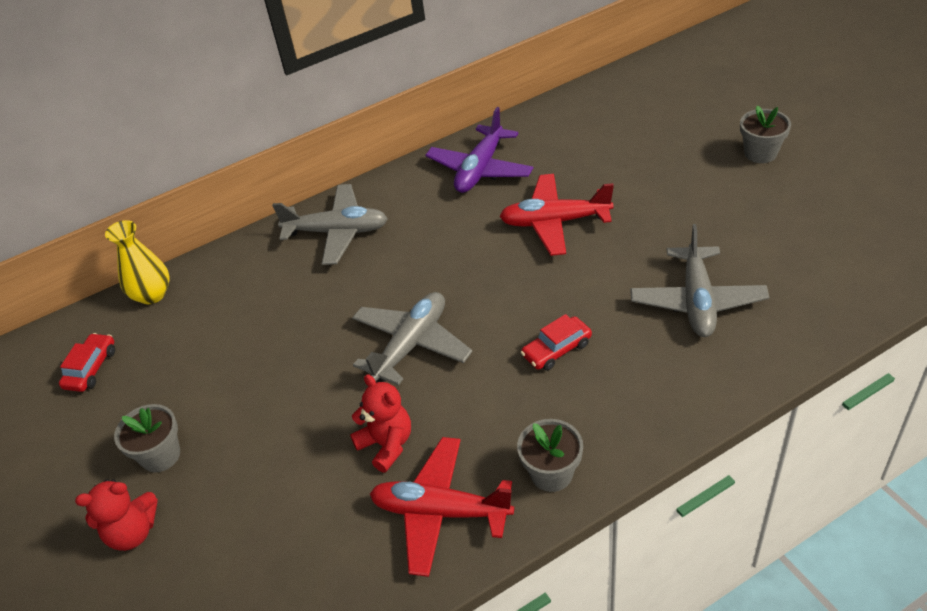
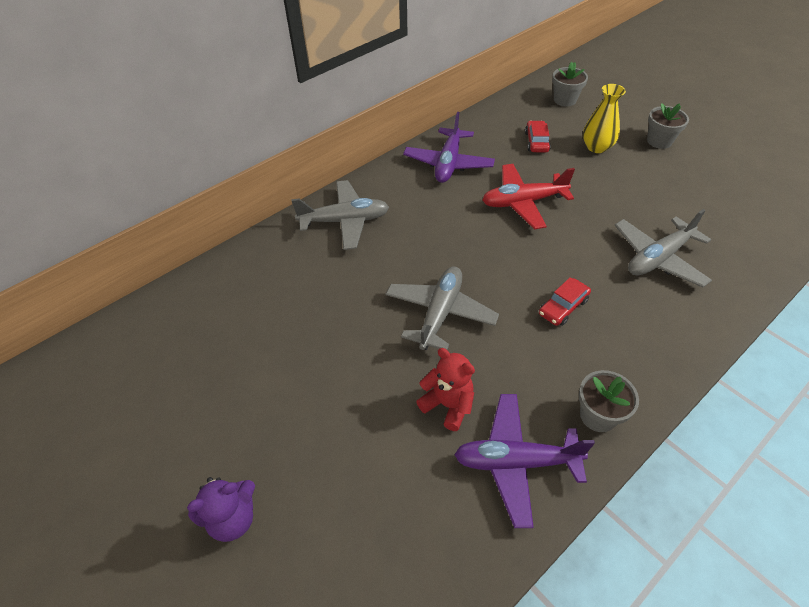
camera: 15 degrees left, 5 degrees up
(91, 368) = (150, 360): red car -> red car (536, 142)
(133, 532) = (233, 518): red teddy bear -> purple teddy bear
(152, 294) = (192, 287): yellow vase -> yellow vase (596, 147)
(160, 455) = (240, 438): grey flower pot -> grey flower pot (564, 100)
(440, 512) = (516, 462): red plane -> purple plane
(697, 301) = (658, 258): grey plane -> grey plane turned 60 degrees clockwise

